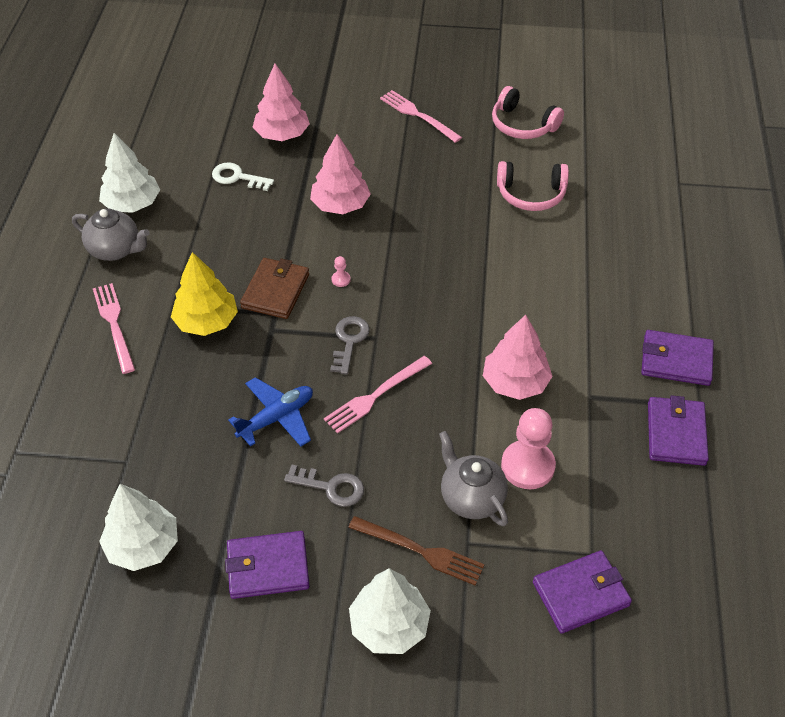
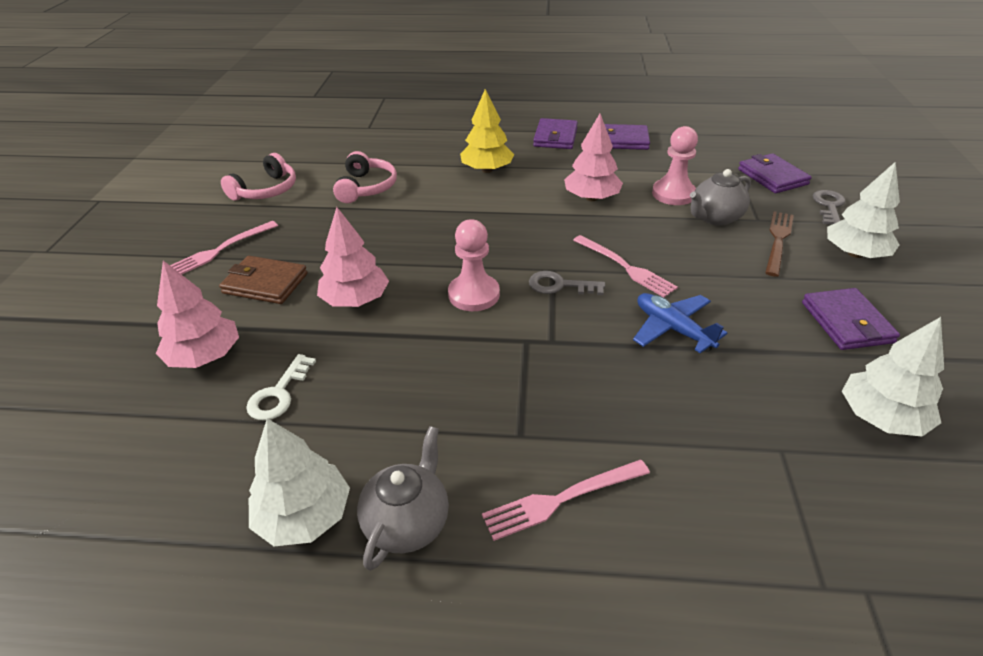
camera: 90 degrees left, 10 degrees down
(207, 322) = (545, 398): yellow tree -> yellow tree (487, 170)
(275, 291) = (492, 342): brown wallet -> brown wallet (265, 283)
(331, 487) = (740, 289): grey key -> grey key (829, 206)
(341, 279) = (474, 294): pink pawn -> pink pawn, size x2.46

